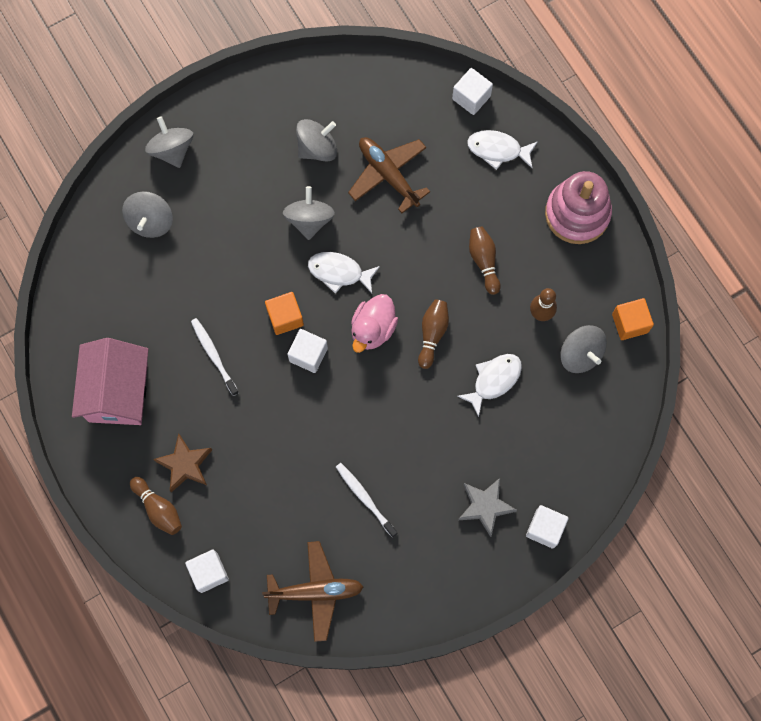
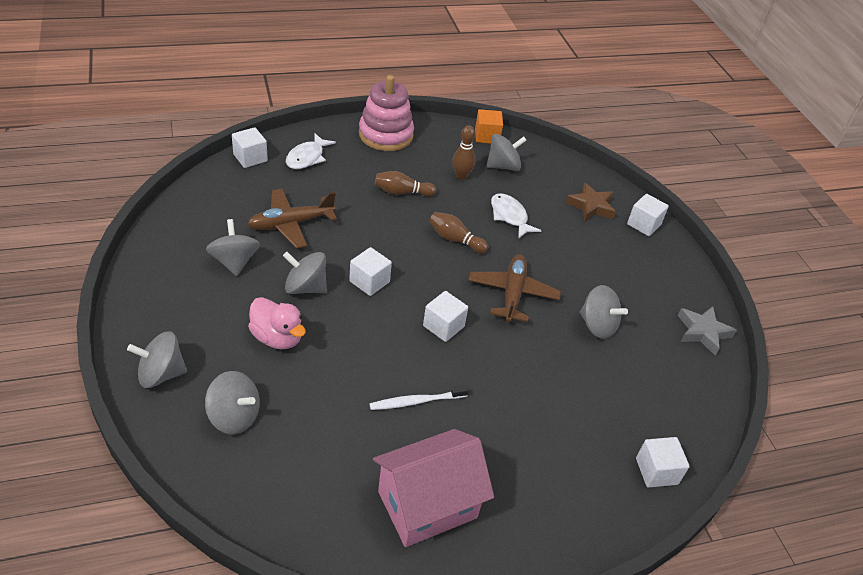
camera: 80 degrees left, 30 degrees down
(118, 392) = (427, 504): pink house -> pink house turned 45 degrees counterclockwise
(158, 508) = (577, 500): brown bowling pin -> none
(185, 464) = (531, 461): brown star -> brown star (591, 206)
(285, 317) = (398, 333): orange cube -> none
(315, 592) = (685, 387): brown plane -> brown plane (512, 294)
(339, 272) = (369, 282): white fish -> white cube
(364, 498) = (597, 325): white toothbrush -> grey spinning top
(373, 329) = (435, 275): pink duck -> pink duck (277, 338)
(485, 506) = (619, 252): grey star -> grey star (703, 332)

